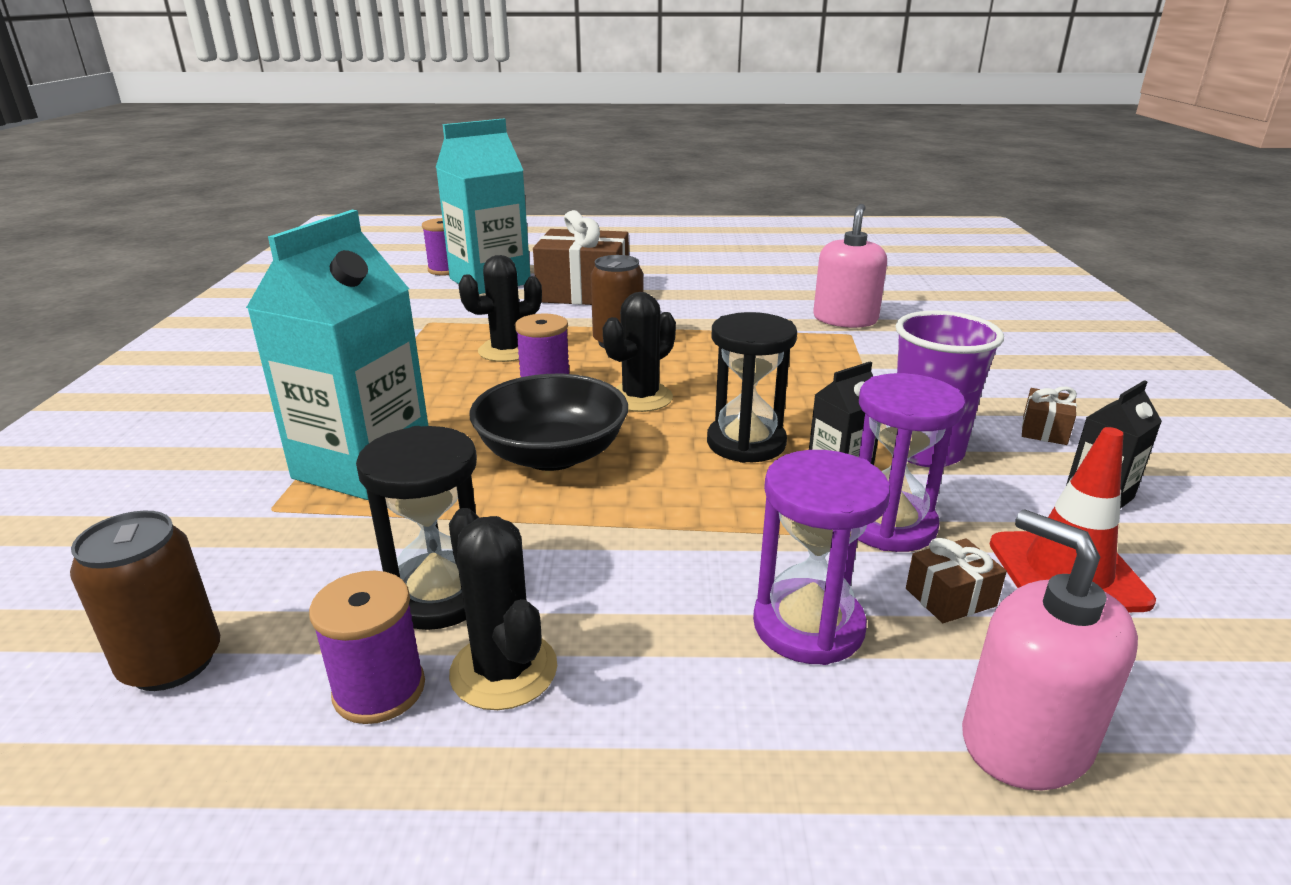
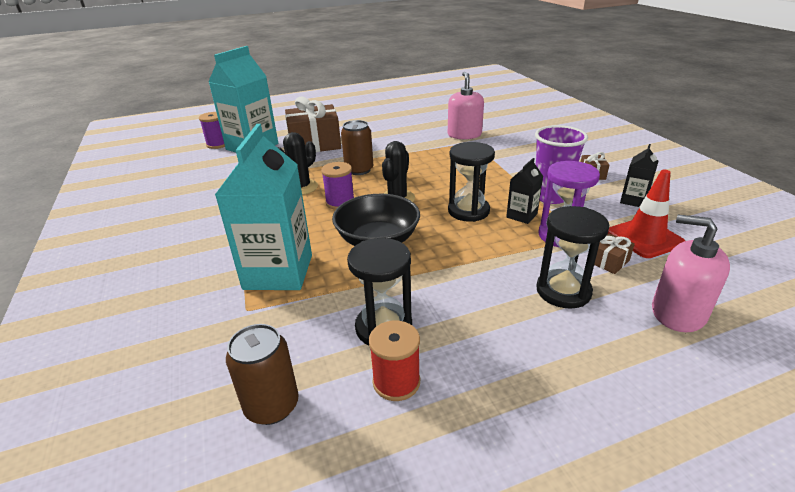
camera: 20 degrees left, 5 degrees up
(379, 690) = (396, 382): purple spool -> red spool
(504, 670) = (448, 353): black cactus -> none
(808, 626) = (563, 291): purple hourglass -> black hourglass

